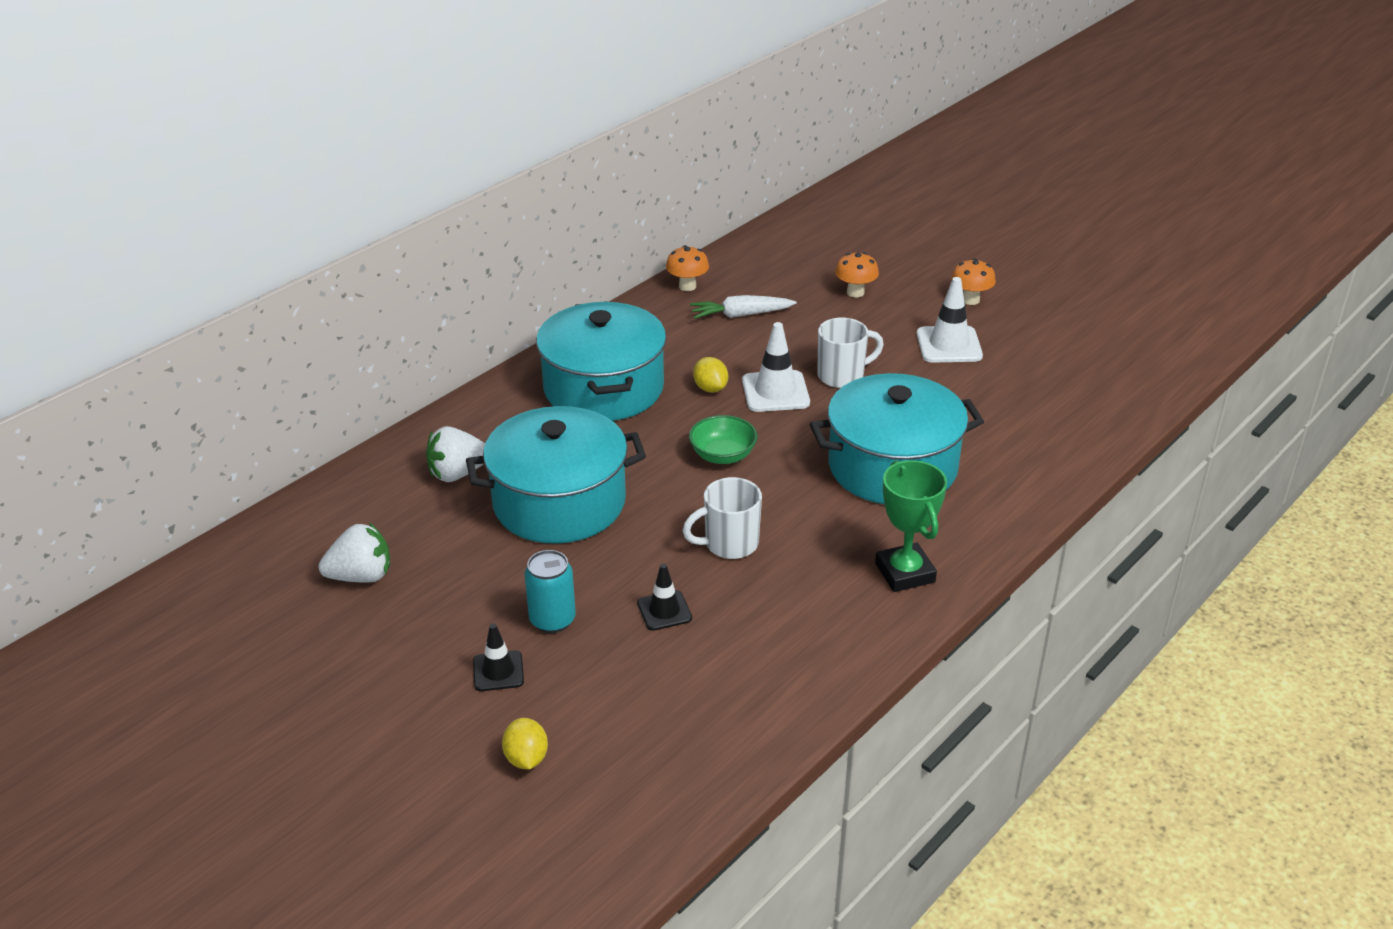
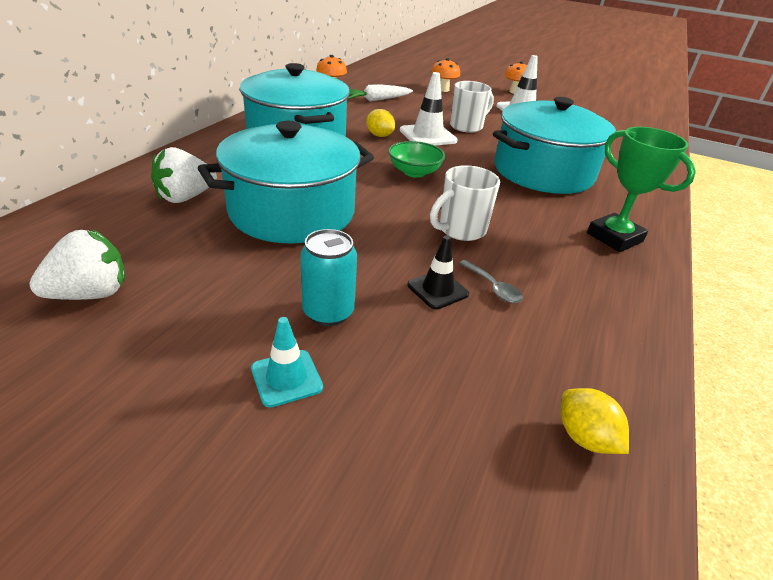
camera: 20 degrees left, 0 degrees up
(498, 671) = (286, 378): black traffic cone -> turquoise traffic cone
(526, 758) = (367, 494): yellow lemon -> yellow lemon (584, 437)
(721, 615) = (493, 287): none -> grey spoon

